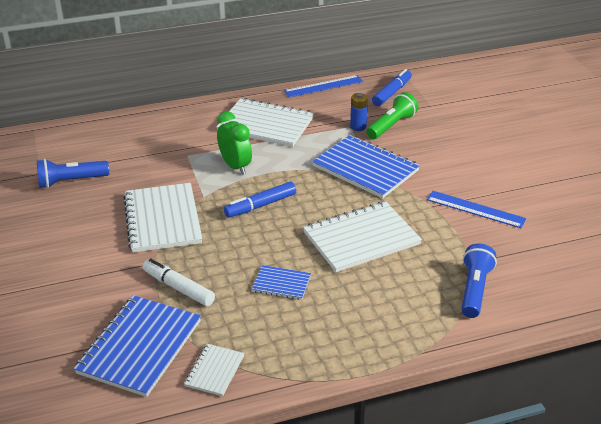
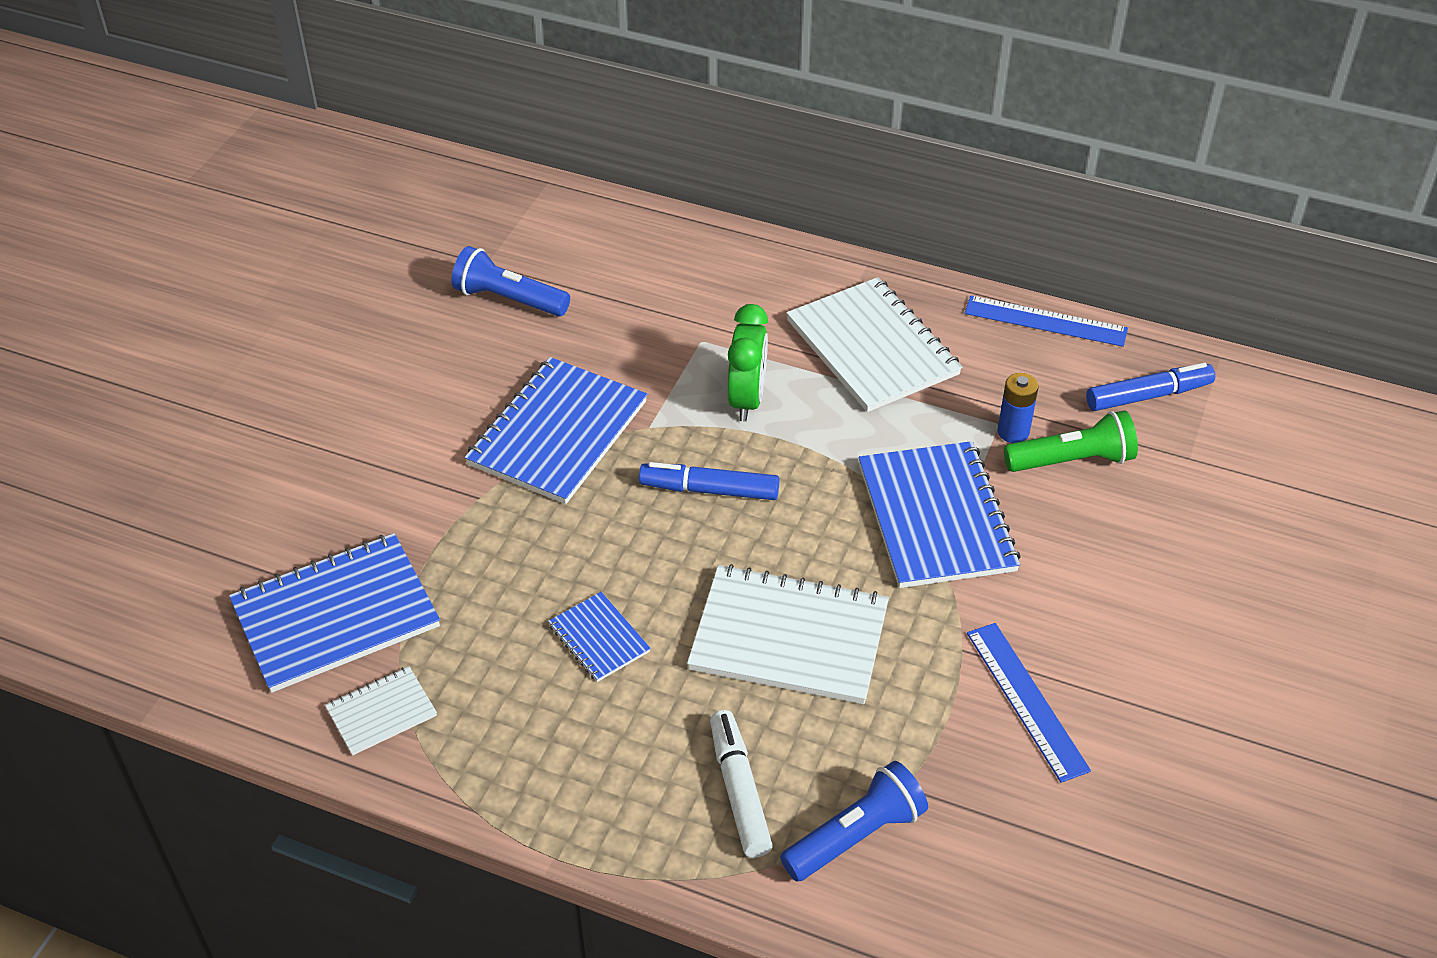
camera: 40 degrees right, 10 degrees up
(162, 219) = (557, 433): white notebook -> blue notebook
(178, 288) = (467, 557): white marker -> white marker (739, 790)

